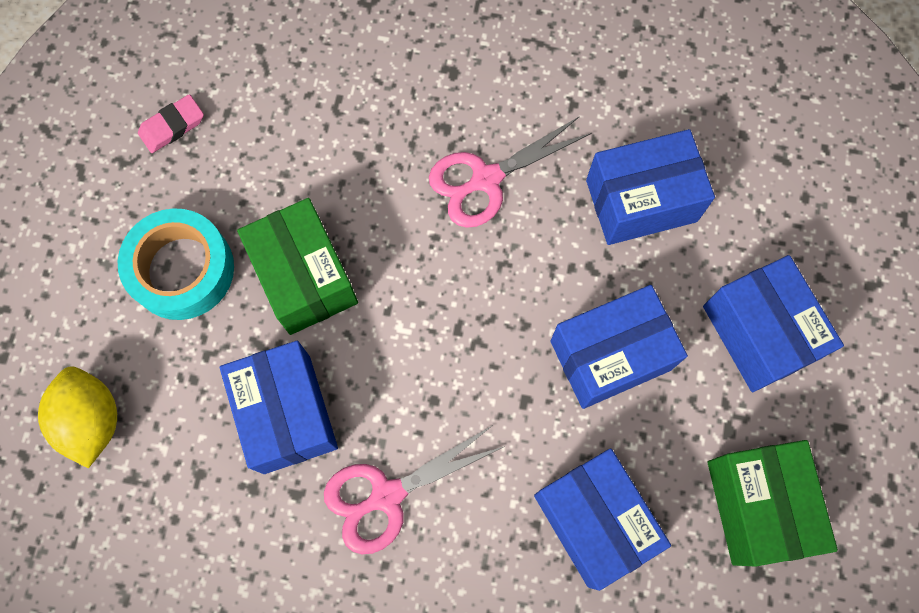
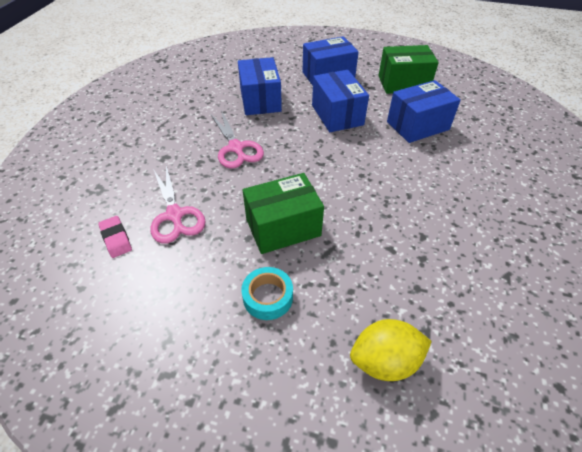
camera: 85 degrees left, 25 degrees down
(172, 126) = (149, 303): pink eraser -> pink eraser (116, 238)
(182, 269) = (268, 297): turquoise tape -> turquoise tape, size x0.65
(287, 413) = (372, 239): blue box -> none
(387, 495) = (417, 196): pink scissors -> pink scissors (175, 215)

